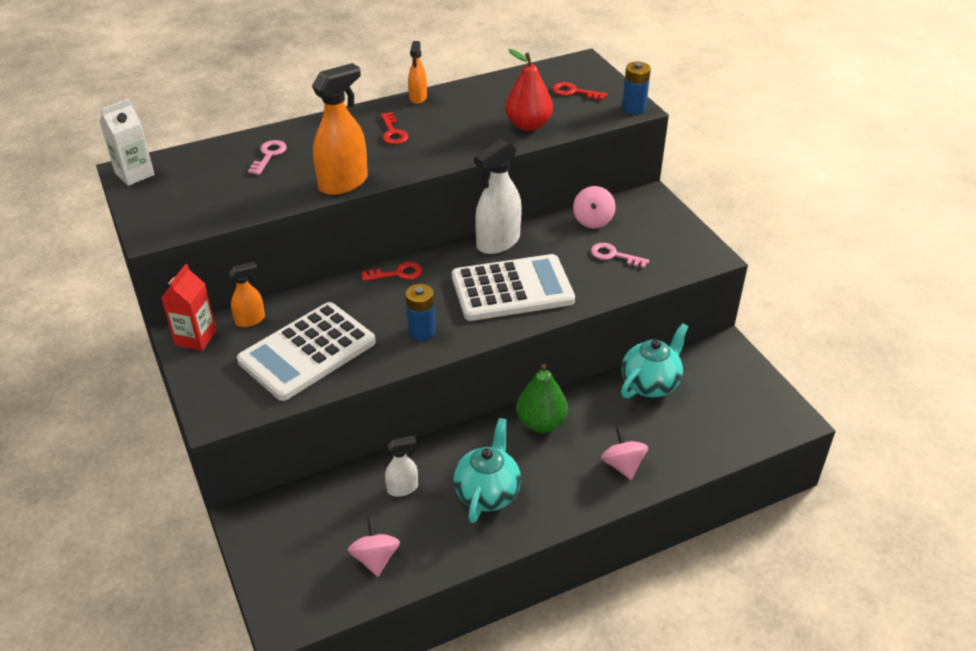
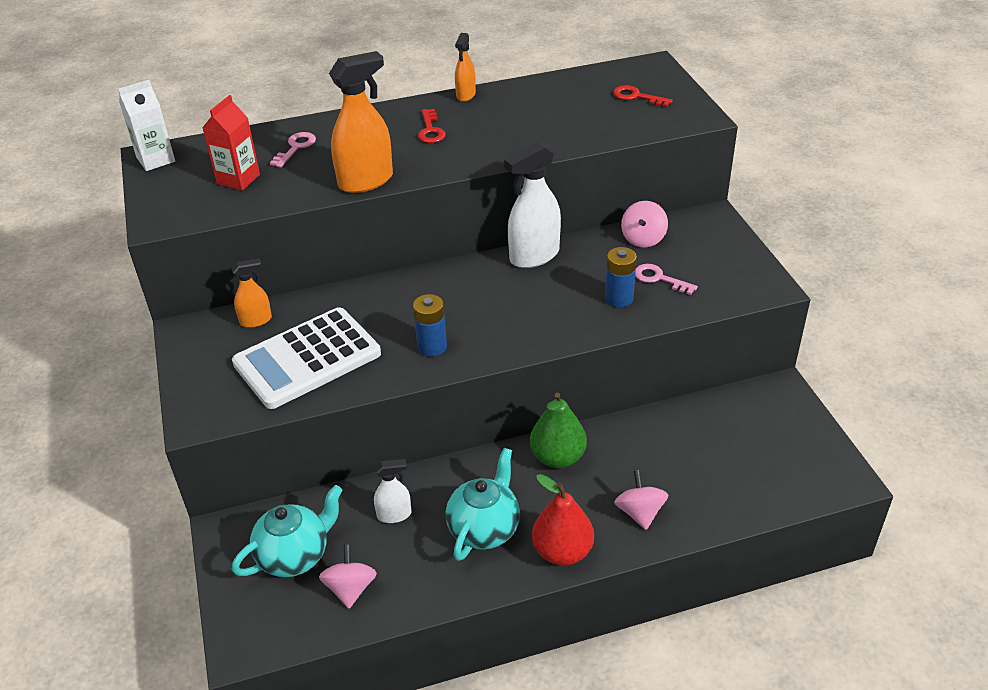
camera: 10 degrees right, 0 degrees up
(195, 338) = (196, 335): red carton -> red carton (238, 179)
(397, 273) = (419, 282): red key -> none
(512, 289) = (539, 307): white calculator -> none
(528, 125) = (578, 130): red pear -> red pear (562, 551)
(633, 108) = (699, 117): blue battery -> blue battery (619, 298)
(650, 384) = (687, 424): turquoise teapot -> turquoise teapot (295, 556)

